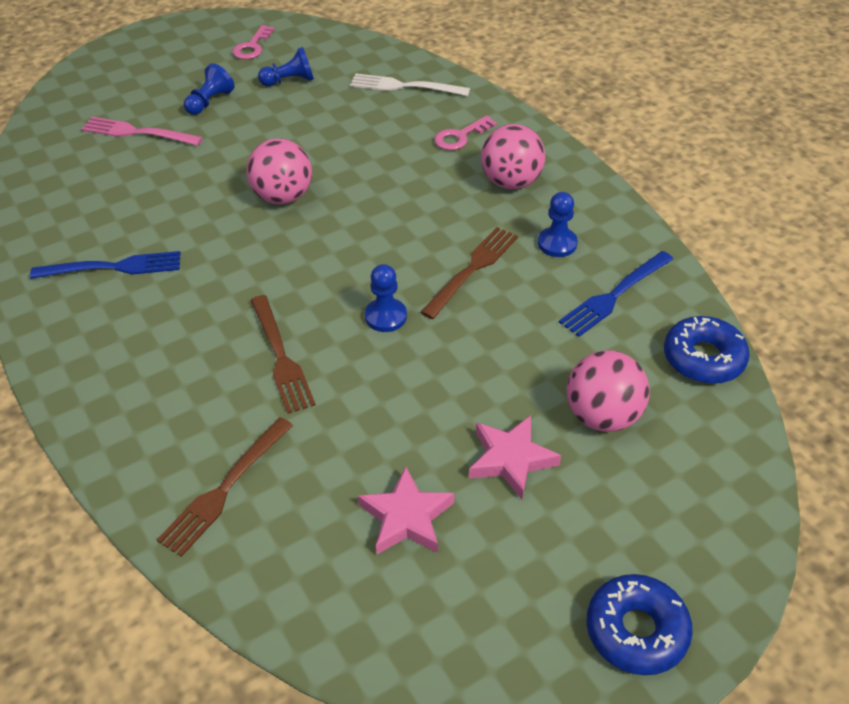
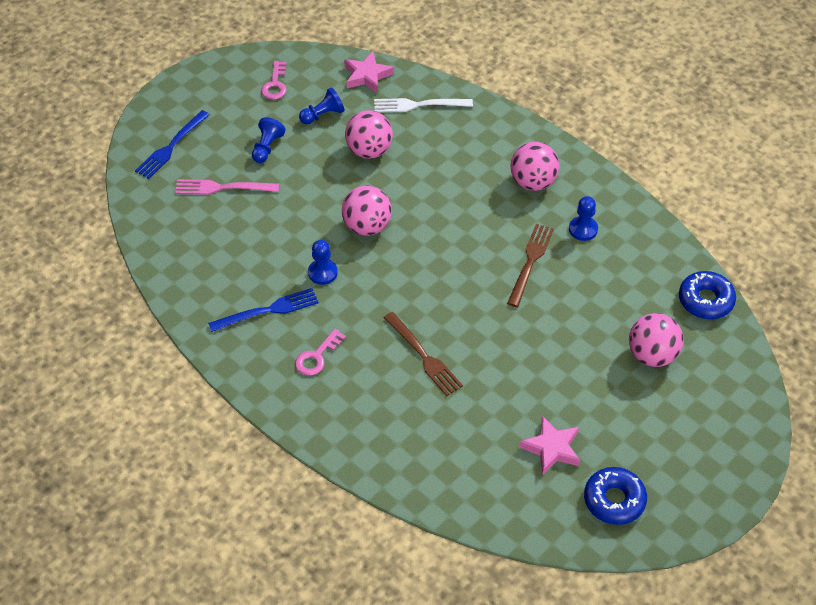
camera: 15 degrees left, 5 degrees up
(224, 489) = (429, 455): brown fork -> none
(325, 121) = (369, 150): none -> pink ball
(386, 316) = (483, 311): blue pawn -> blue pawn (322, 273)
(460, 136) = (480, 146): pink key -> pink key (317, 356)
(511, 459) = (603, 397): pink star -> pink star (367, 75)
(614, 296) = (635, 264): blue fork -> blue fork (171, 147)
(636, 630) = (709, 485): blue donut -> blue donut (614, 500)

